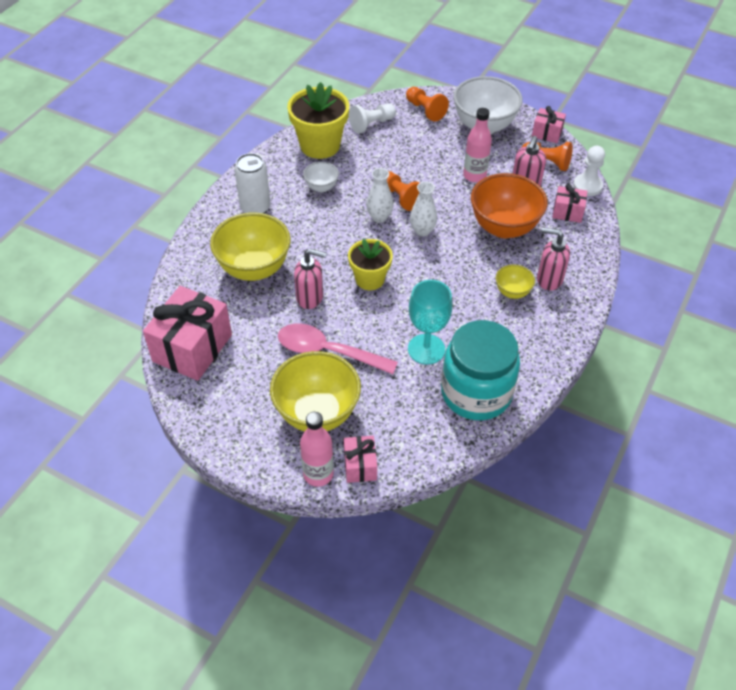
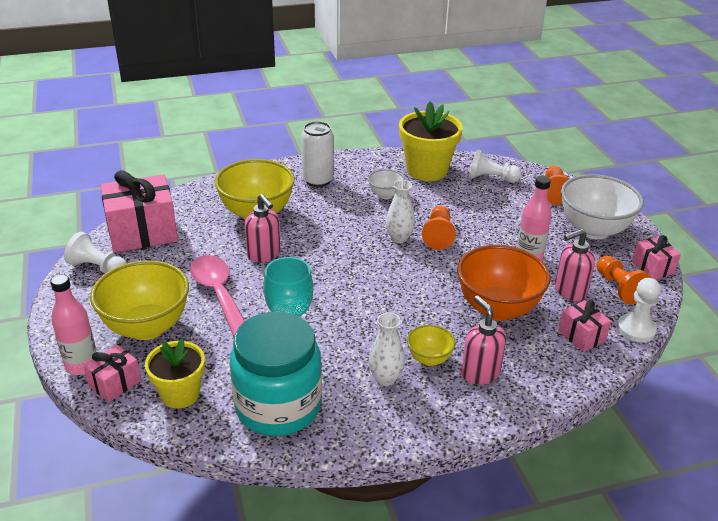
camera: 45 degrees right, 15 degrees down
(206, 401) = (98, 268): none -> white pawn
(370, 279) = (325, 272): yellow flower pot -> yellow flower pot (180, 394)
(422, 231) = (420, 267): white vase -> white vase (385, 378)

